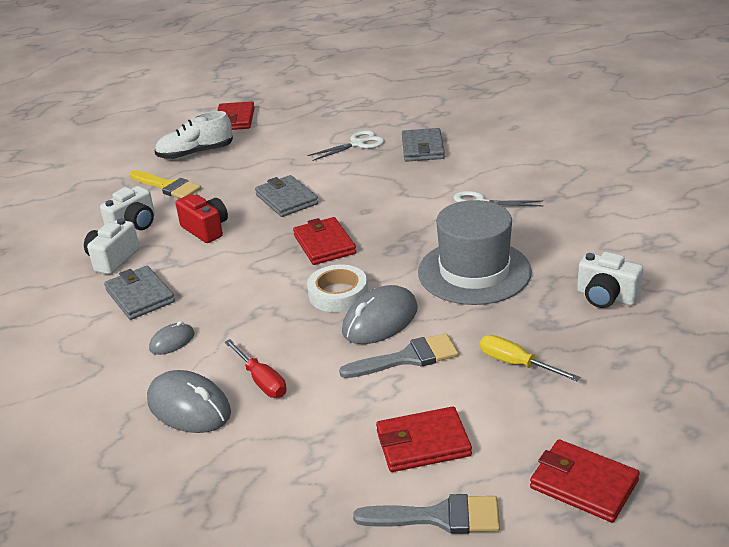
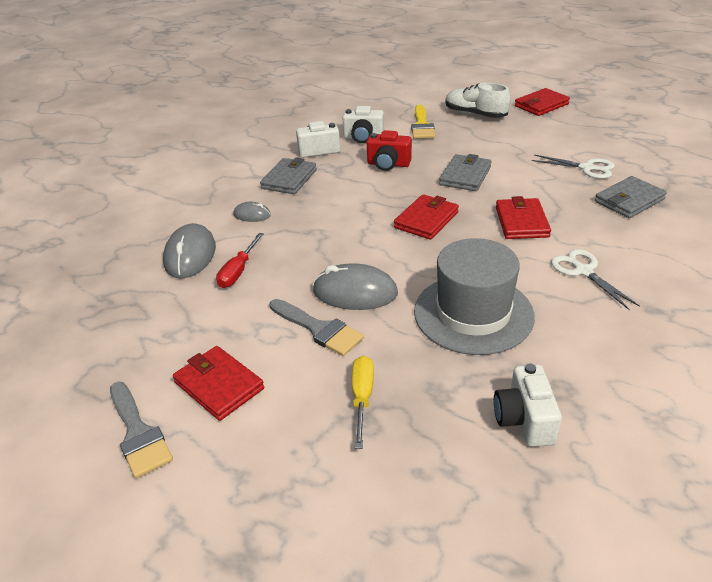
camera: 55 degrees right, 5 degrees up
(206, 230) = (388, 164): red camera -> red camera turned 90 degrees clockwise
(338, 294) = (369, 256): white tape -> none
(583, 484) = (223, 515): red wallet -> red wallet (521, 222)

